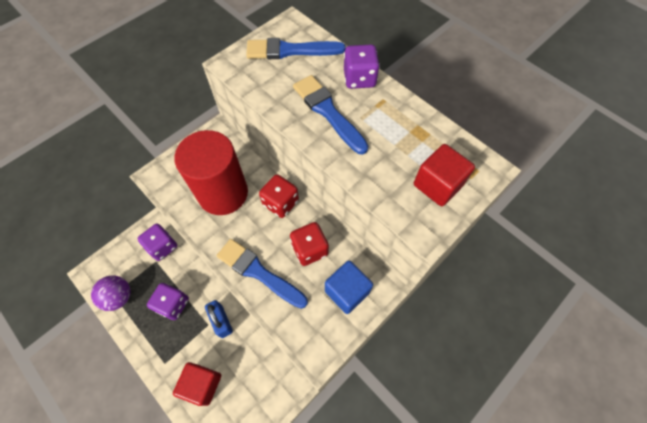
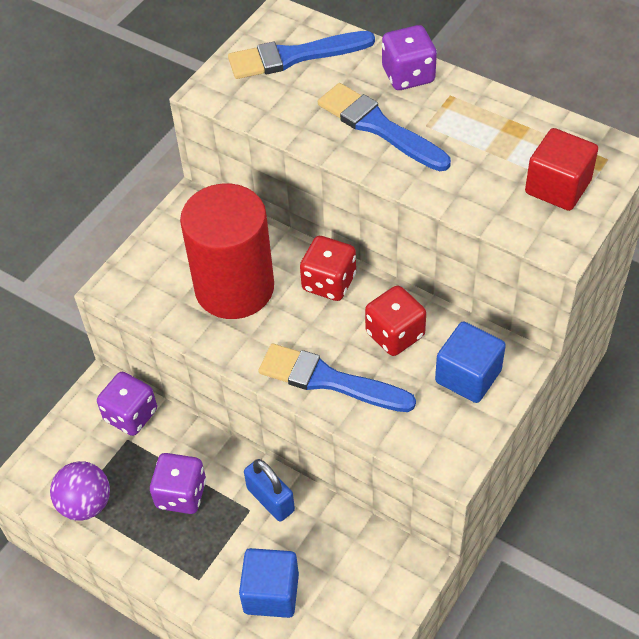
camera: 10 degrees left, 10 degrees down
(202, 384) = (271, 593): red cube -> blue cube

